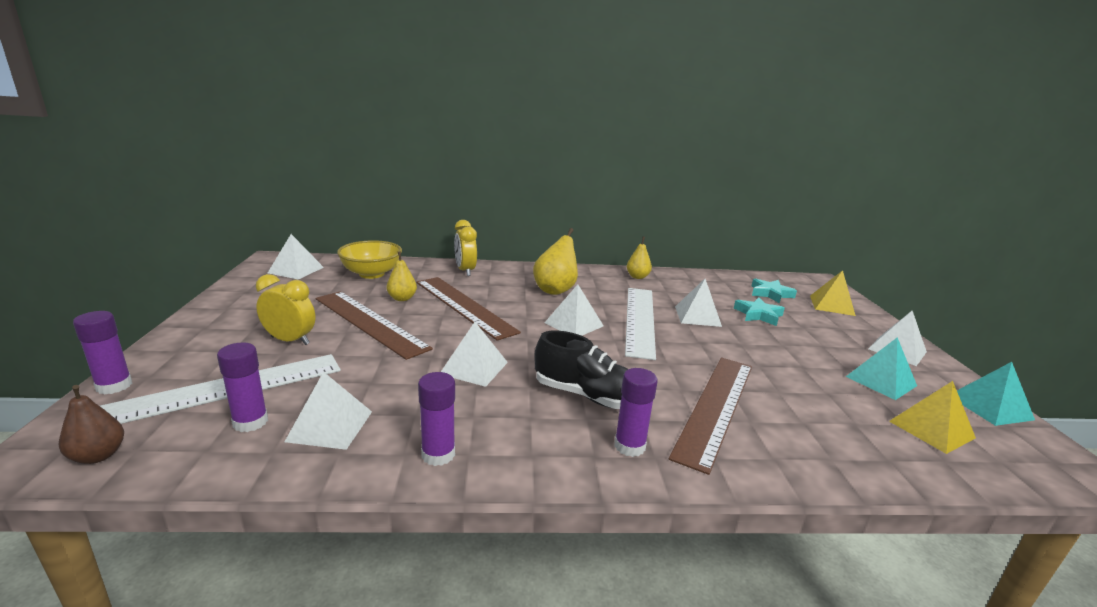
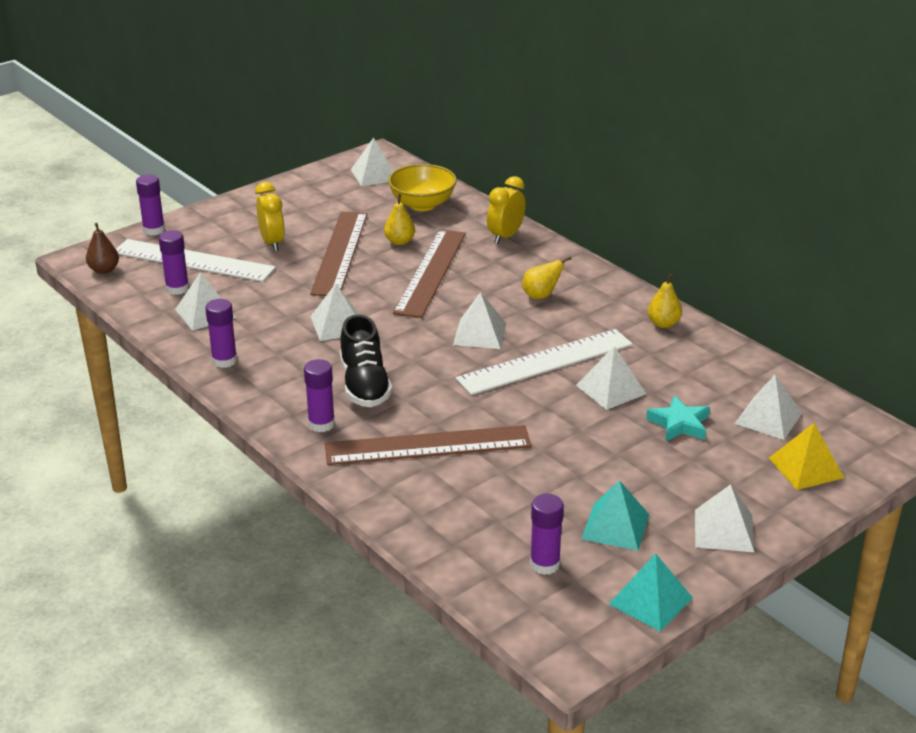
camera: 55 degrees right, 10 degrees up
(555, 290) = (541, 296): yellow pear -> yellow pear, size x0.61
(770, 294) = (768, 418): turquoise star -> white pyramid
(931, 429) = (544, 564): yellow pyramid -> purple glue stick

